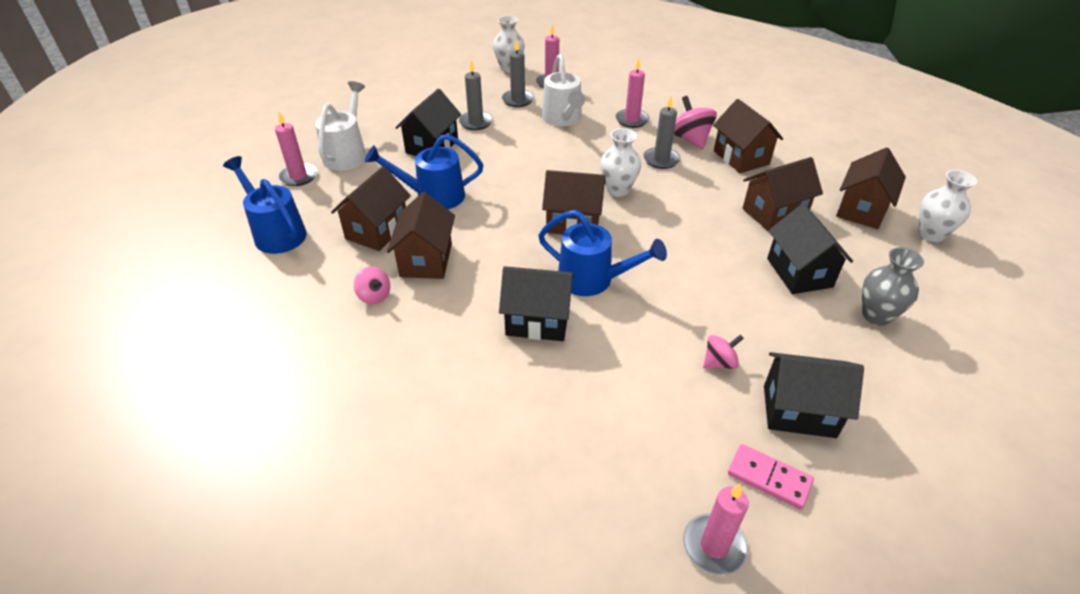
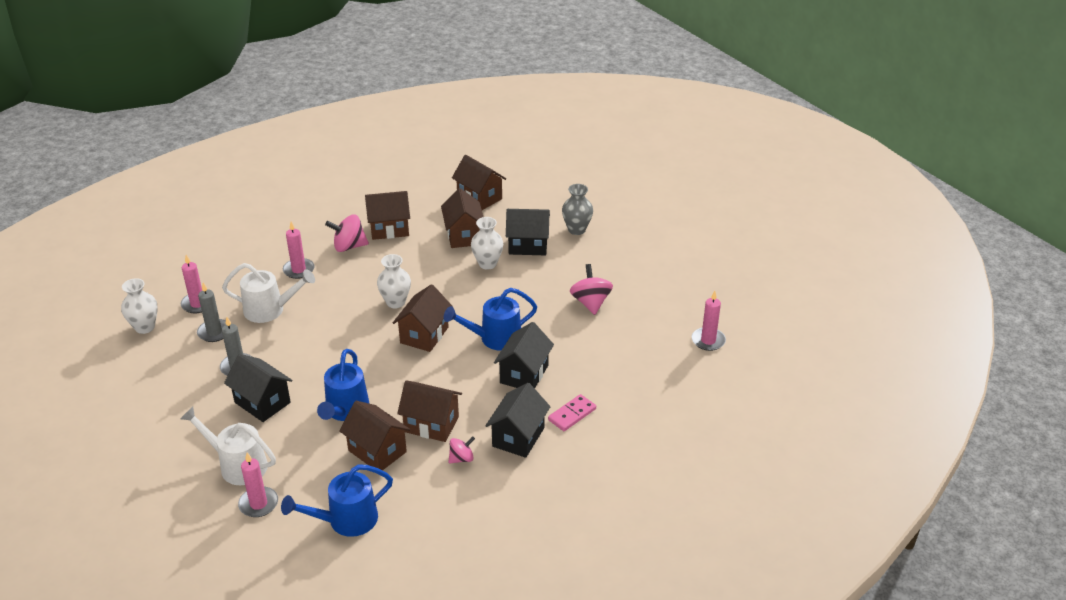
camera: 75 degrees left, 5 degrees down
(593, 280) = (494, 338): blue watering can -> blue watering can turned 150 degrees counterclockwise
(661, 160) = (368, 269): grey candle -> none
(719, 362) = (590, 303): pink spinning top -> pink spinning top, size x1.65
(769, 478) = (675, 309): pink domino -> pink domino (572, 414)
(799, 411) = (636, 284): black house -> black house (518, 437)
(931, 234) = (517, 180): white vase -> white vase (487, 264)

